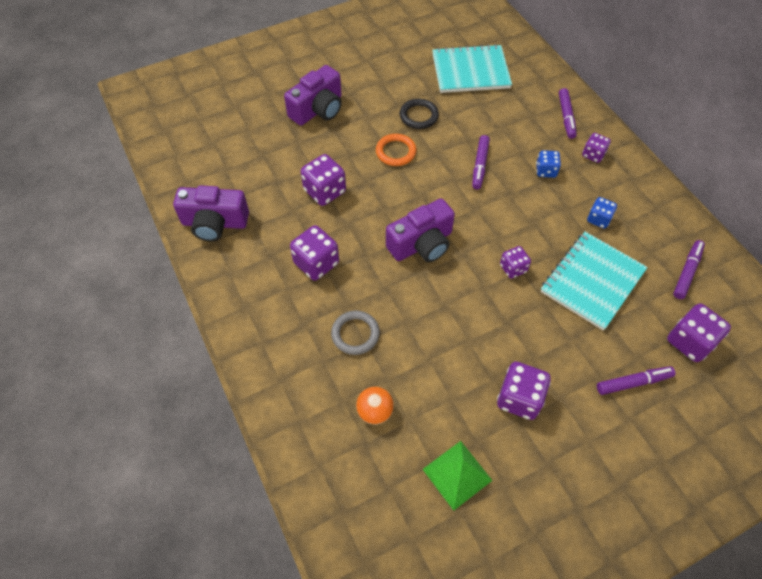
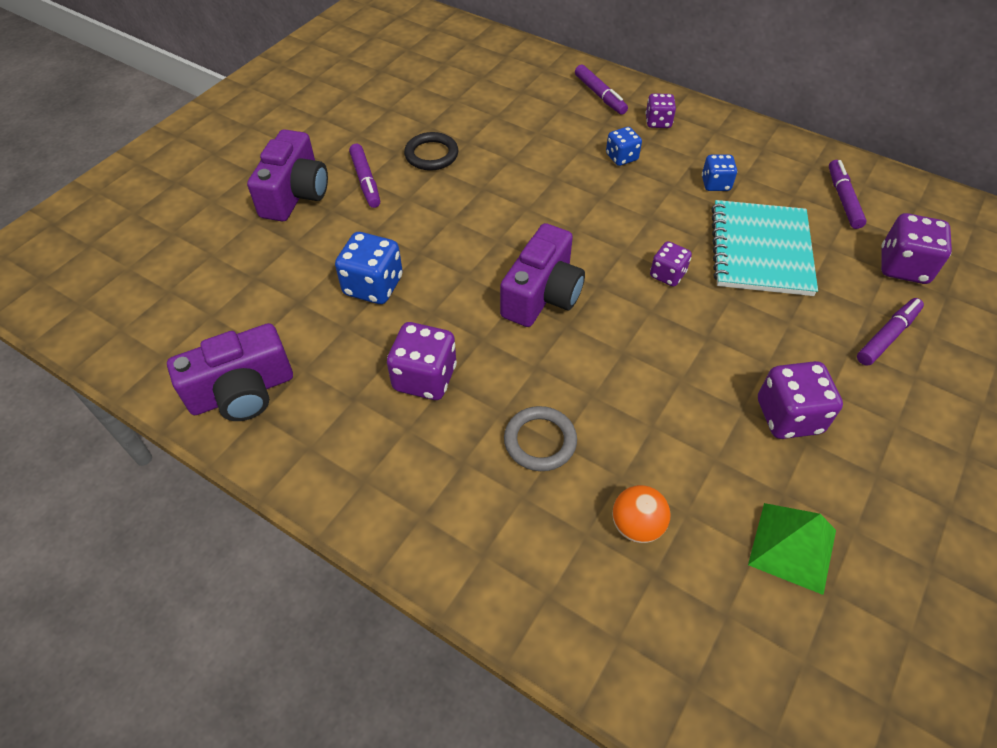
camera: 30 degrees left, 5 degrees down
(325, 191) = (373, 286): purple dice -> blue dice
(395, 152) = (432, 204): orange ring -> none
(470, 71) = (457, 86): turquoise notebook -> none
(480, 165) = (544, 180): purple marker -> purple marker (365, 181)

